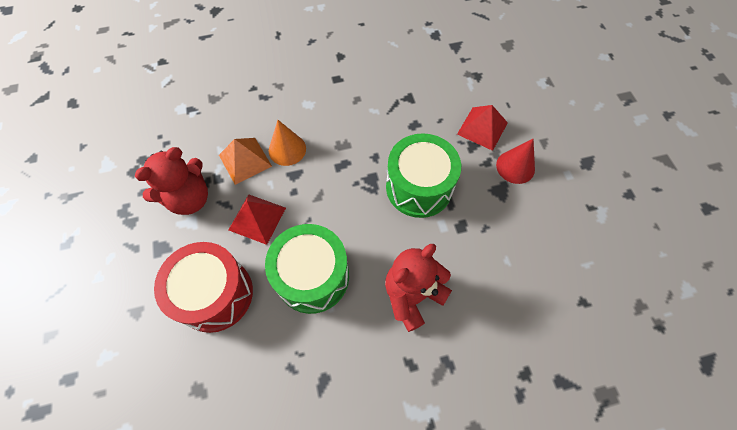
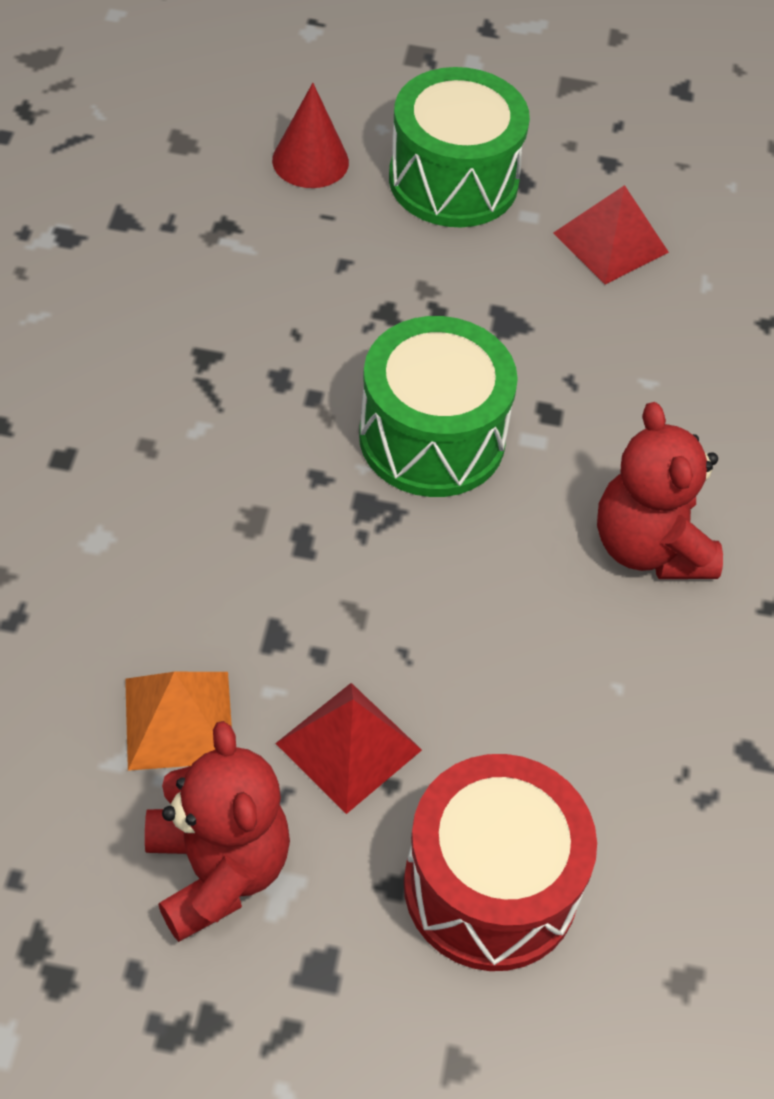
camera: 70 degrees left, 10 degrees down
(287, 149) = (200, 626): orange cone -> none
(312, 276) = (536, 693): green drum -> green drum (453, 180)
(482, 128) = (357, 280): red pyramid -> red pyramid (610, 242)
(515, 167) = (471, 277): red cone -> red cone (310, 161)

